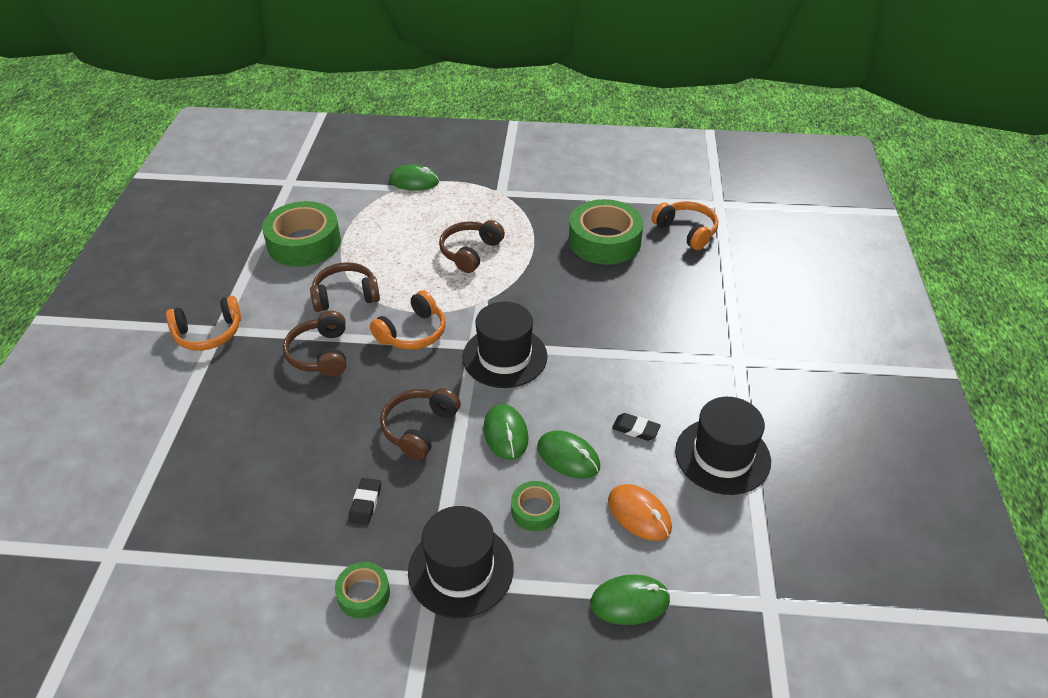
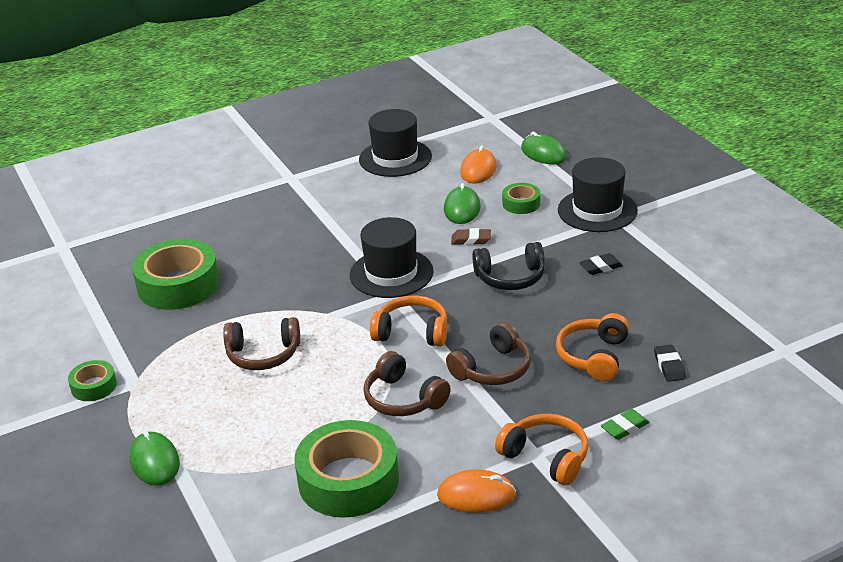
camera: 120 degrees left, 10 degrees down
(179, 388) = (624, 427): none -> green eraser
(223, 287) = (476, 495): none -> orange mouse
(363, 594) = (659, 235): green tape -> green tape (94, 386)
(419, 428) = (510, 277): brown headphones -> black headphones
(505, 434) = (471, 240): green mouse -> brown eraser
(635, 429) = (406, 193): black eraser -> black eraser (669, 366)
(686, 231) = (126, 248): orange headphones -> orange headphones (594, 356)

